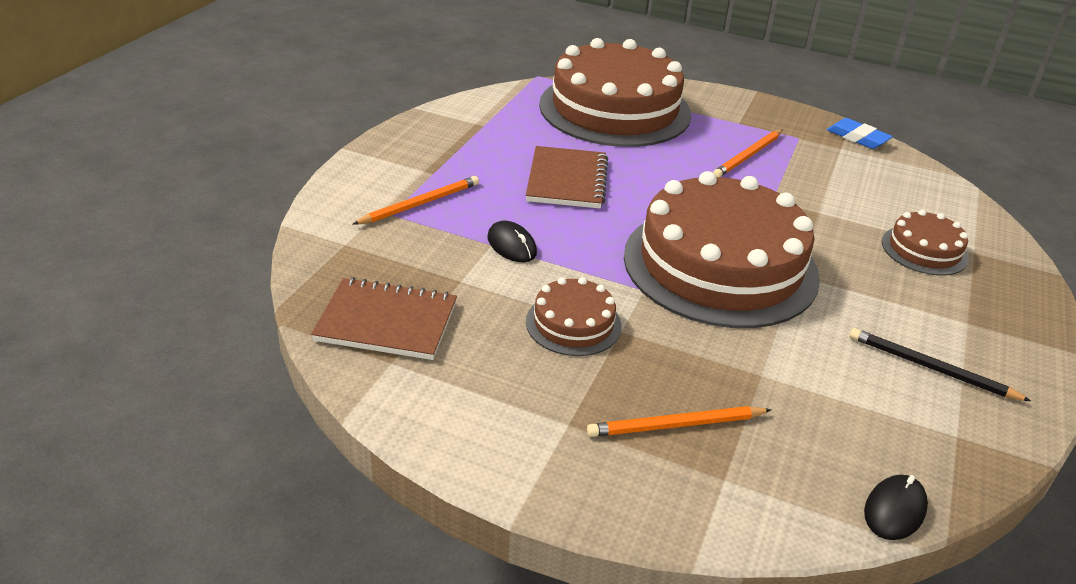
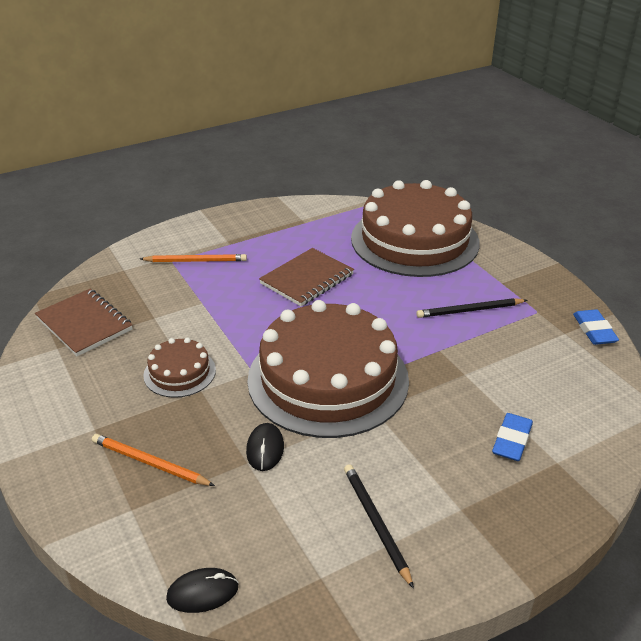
camera: 40 degrees right, 0 degrees up
(511, 245) = (212, 308): black mouse -> black mouse (265, 449)
(748, 156) = (469, 310): orange pencil -> black pencil
(924, 250) = (511, 440): brown cake -> blue eraser

